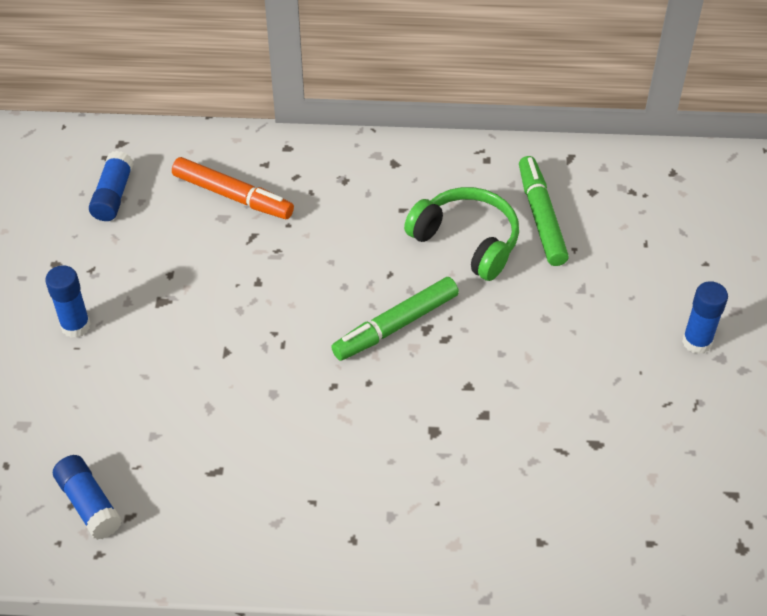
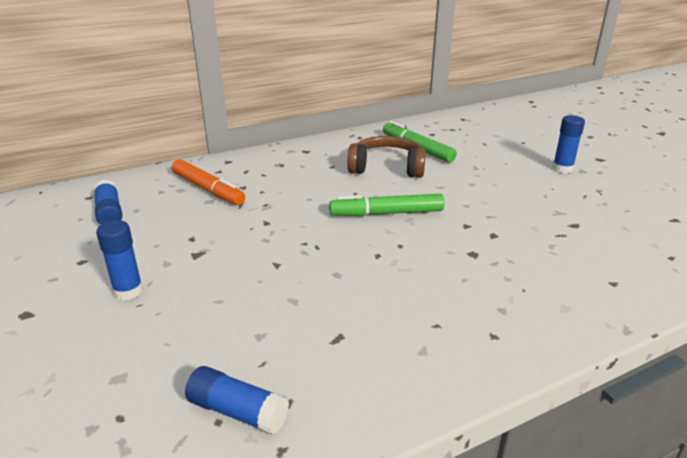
camera: 30 degrees left, 20 degrees down
(233, 196) = (208, 189): orange marker -> orange marker turned 45 degrees clockwise
(396, 326) = (386, 213): green marker -> green marker turned 60 degrees clockwise
(467, 241) = (386, 168): green headphones -> brown headphones

